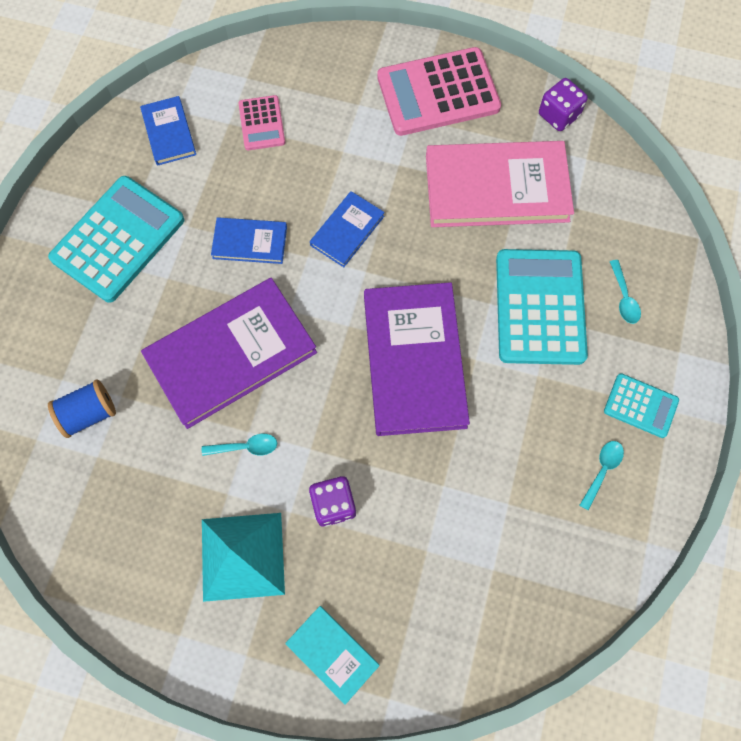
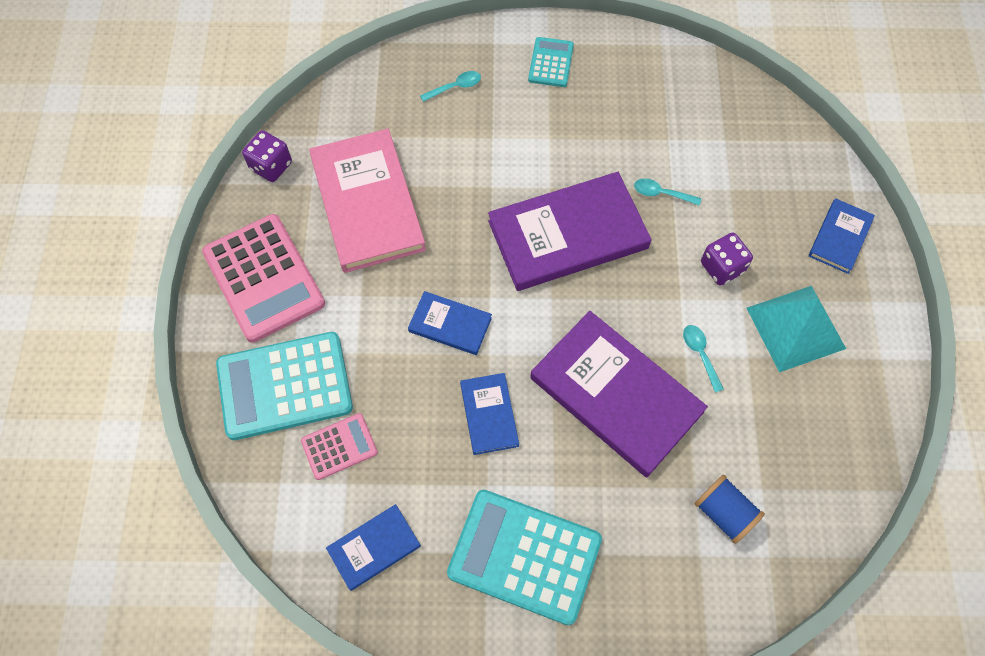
camera: 105 degrees left, 5 degrees down
(332, 653) = (839, 237): turquoise book -> blue book
(539, 307) = (483, 147): turquoise calculator -> turquoise calculator (285, 386)
(602, 470) = (615, 80): turquoise spoon -> turquoise spoon (661, 193)

